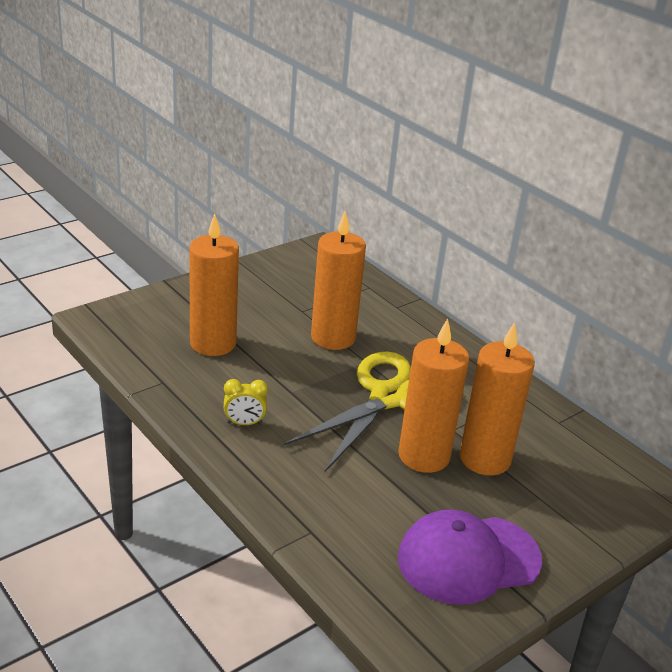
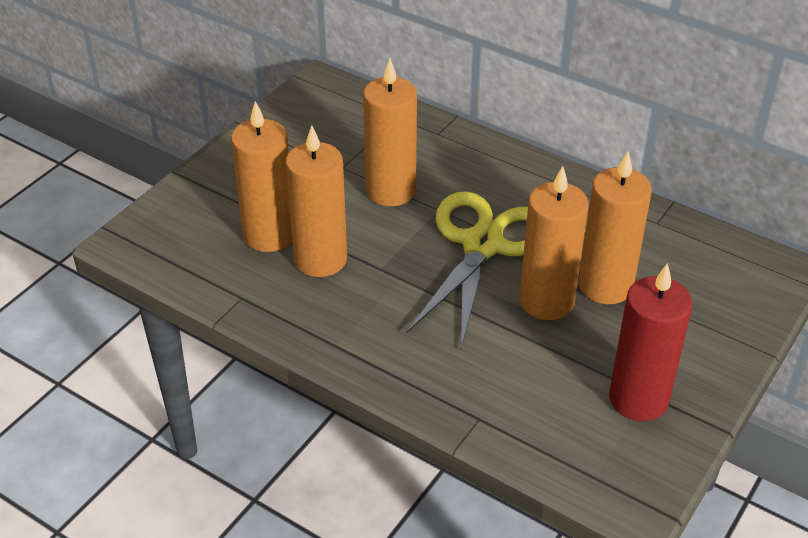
camera: 15 degrees left, 10 degrees up
(244, 372) = (320, 259): none -> orange candle
(244, 423) = (352, 320): yellow clock -> none
(468, 559) = (638, 399): purple cap -> red candle

